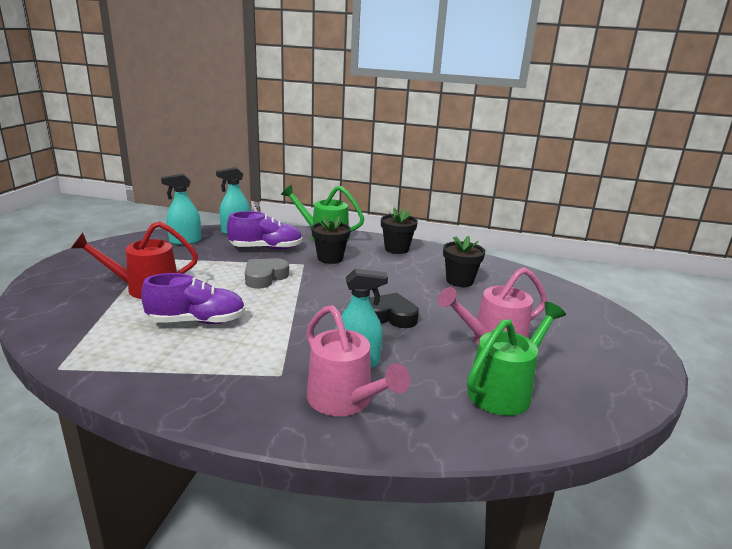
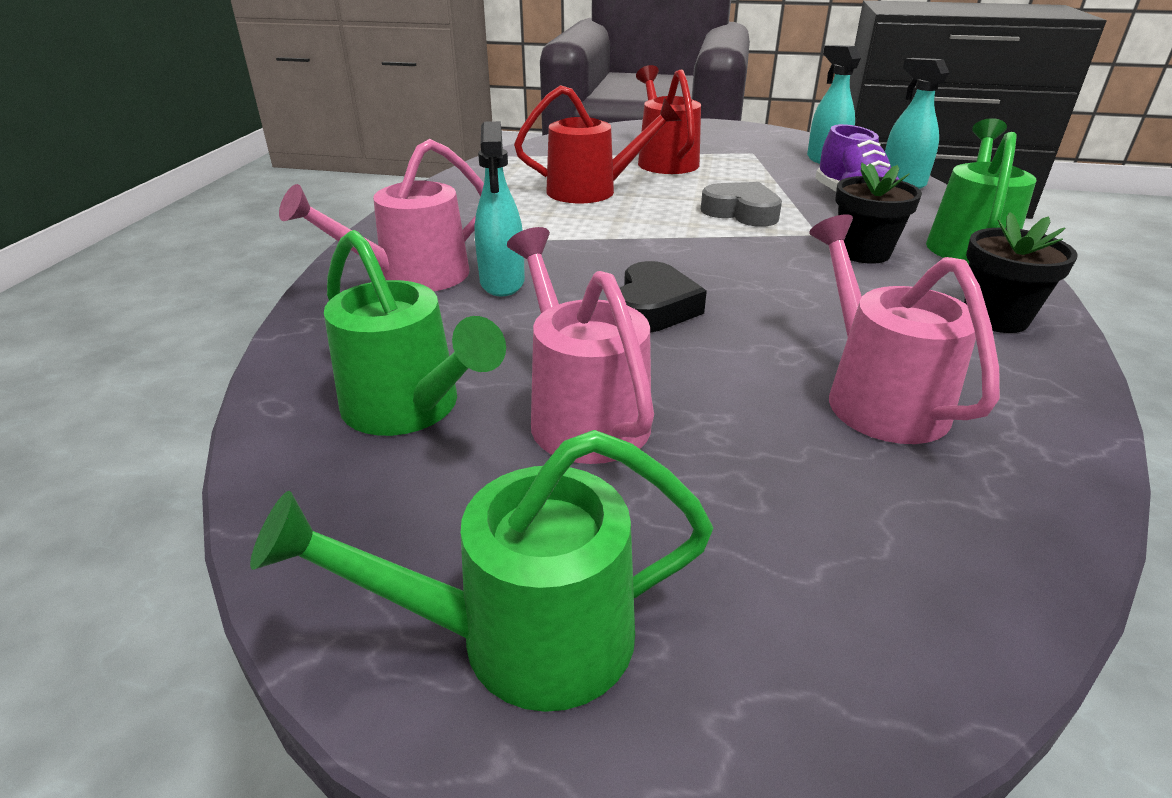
camera: 90 degrees right, 10 degrees up
(197, 321) = (592, 191): purple shoe -> red watering can
(459, 281) = (875, 395): black flower pot -> pink watering can
(619, 359) = (519, 638): none -> green watering can

